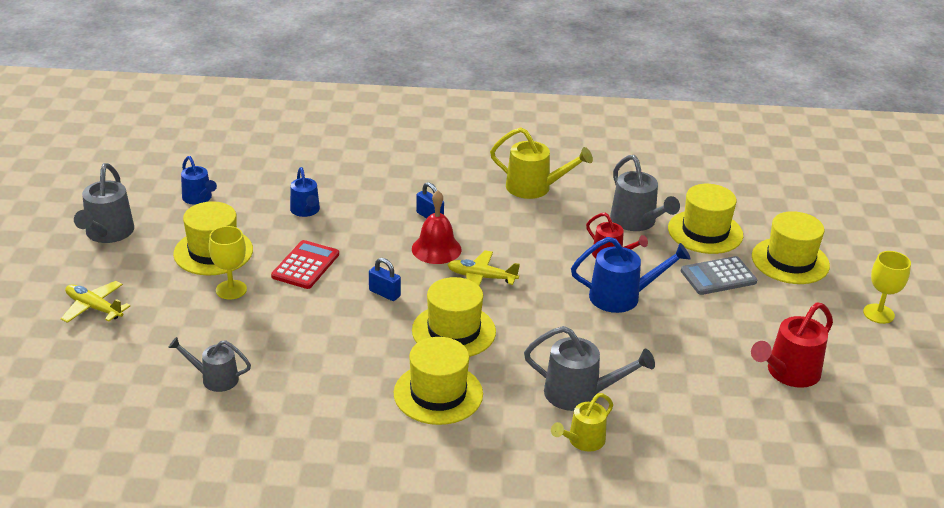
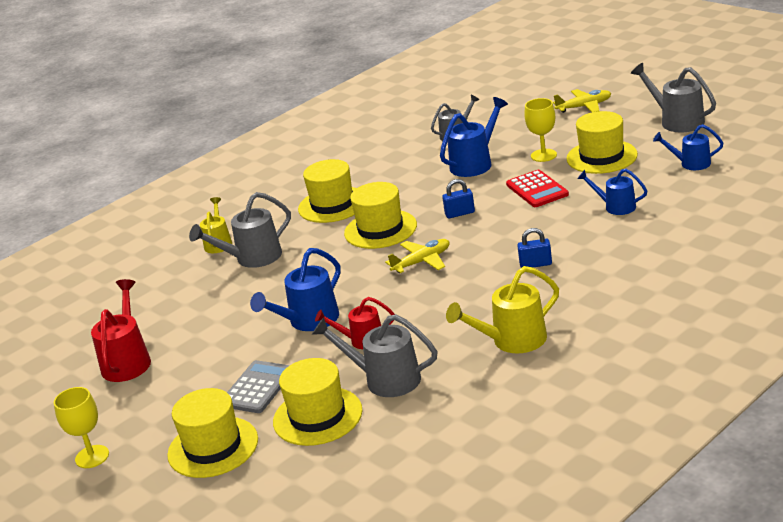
camera: 140 degrees right, 5 degrees down
(276, 330) = (475, 163): none -> blue watering can
(436, 249) = (485, 253): red bell -> none

